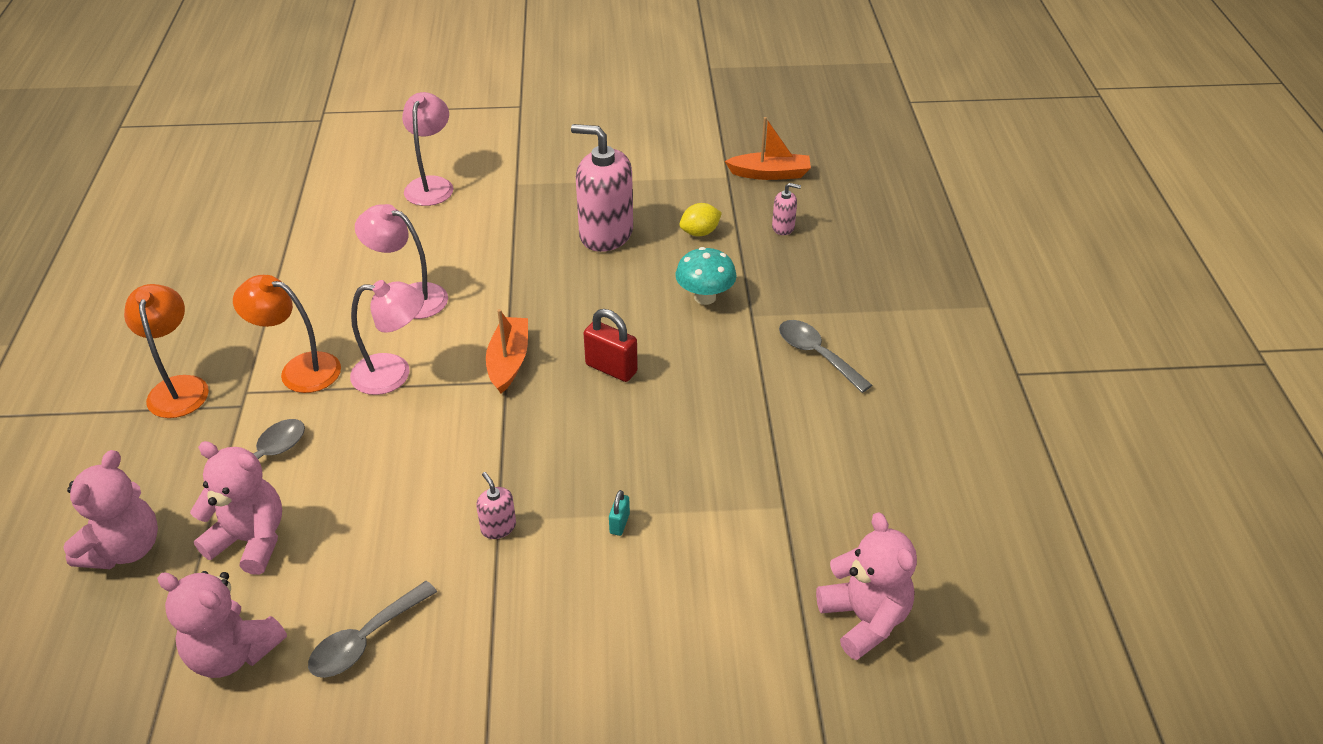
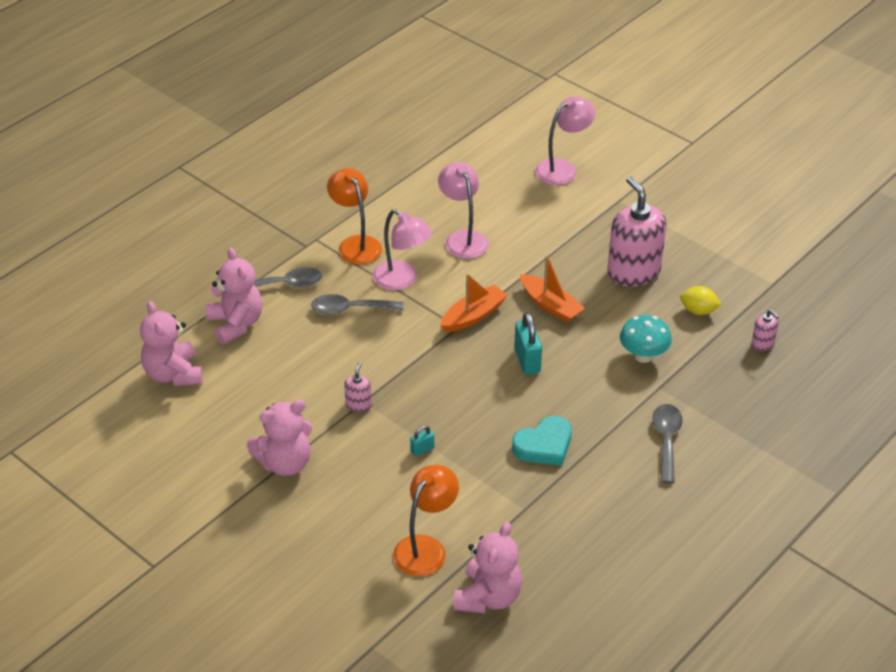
camera: 45 degrees right, 0 degrees up
(125, 548) = (178, 287): pink teddy bear -> pink teddy bear (285, 463)
(179, 387) = (286, 214): orange lamp -> orange lamp (425, 548)
(366, 639) = (235, 413): grey spoon -> grey spoon (350, 309)
(611, 368) = (527, 361): red padlock -> turquoise padlock
(725, 434) = (544, 445): none -> turquoise heart
(770, 174) = (808, 300): orange boat -> orange boat (550, 305)

